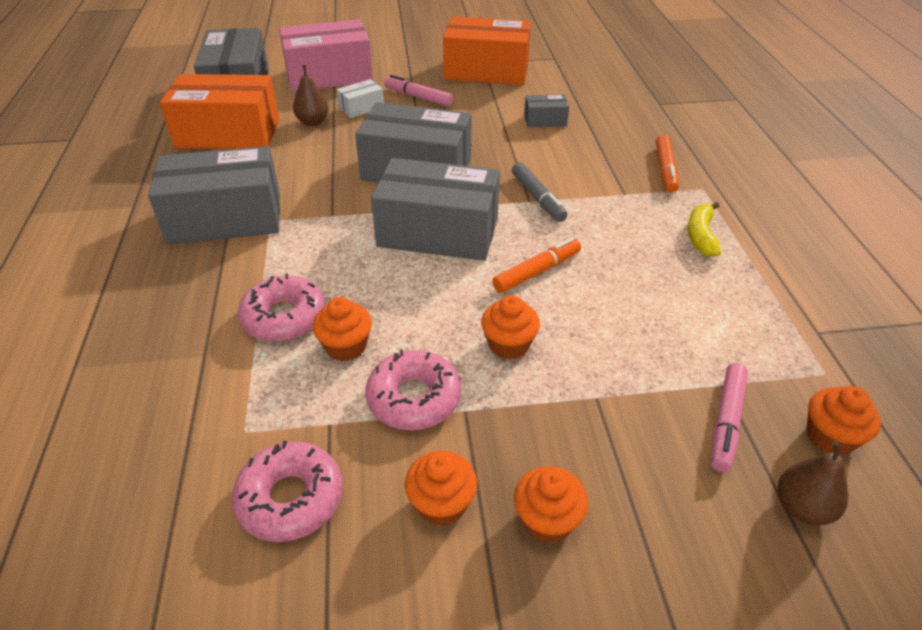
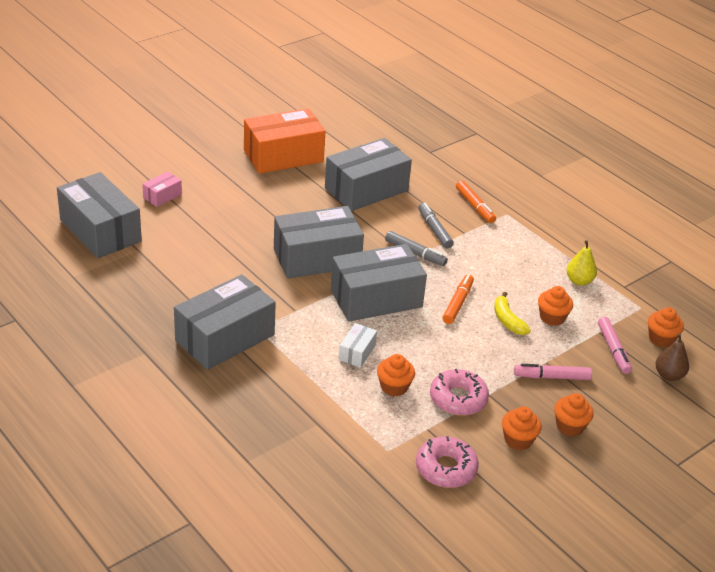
camera: 35 degrees left, 5 degrees down
(228, 133) = (143, 273): orange box -> none
(284, 317) = (340, 385): pink donut -> none
(313, 122) = (198, 242): brown pear -> none
(329, 76) = (162, 196): pink box -> pink box, size x0.45
(361, 108) = (222, 218): white box -> white box (357, 352)
(418, 97) = (255, 196): pink marker -> pink marker (552, 377)
(508, 345) = (480, 352): orange cupcake -> orange cupcake (552, 317)
(545, 120) = (366, 189): grey box -> grey box, size x2.24
(587, 180) = (434, 230): none -> grey marker
(701, 236) = (529, 248): yellow banana -> yellow banana (508, 320)
(745, 300) = (579, 281): none -> yellow pear

